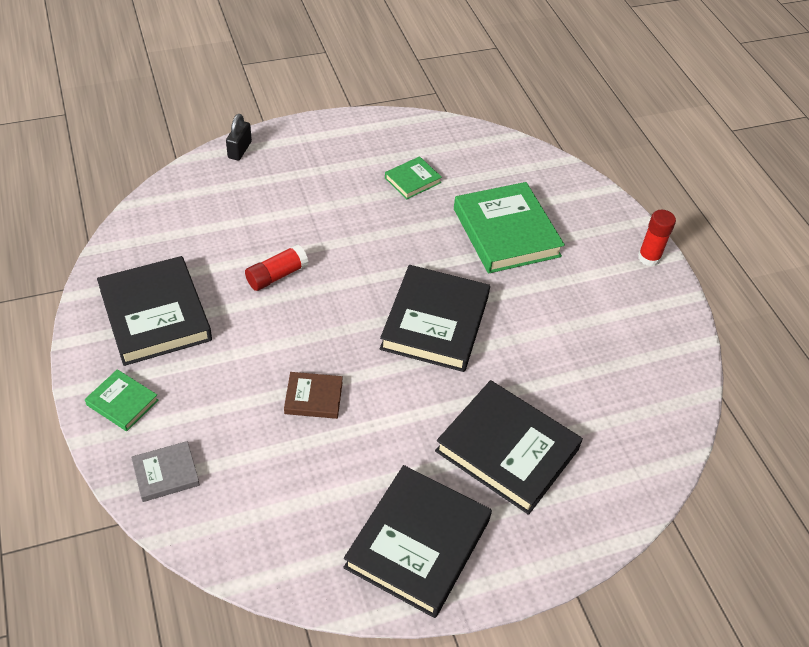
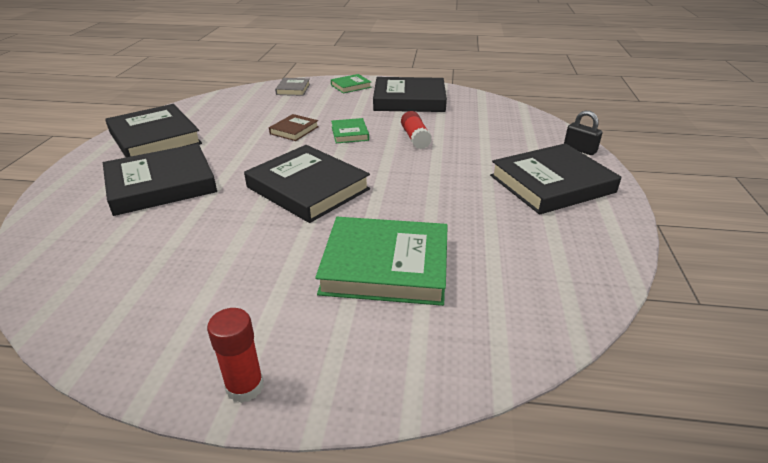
camera: 120 degrees right, 15 degrees down
(324, 162) = (551, 184): none -> black book
(412, 180) = (504, 227): green book -> green book (350, 133)

